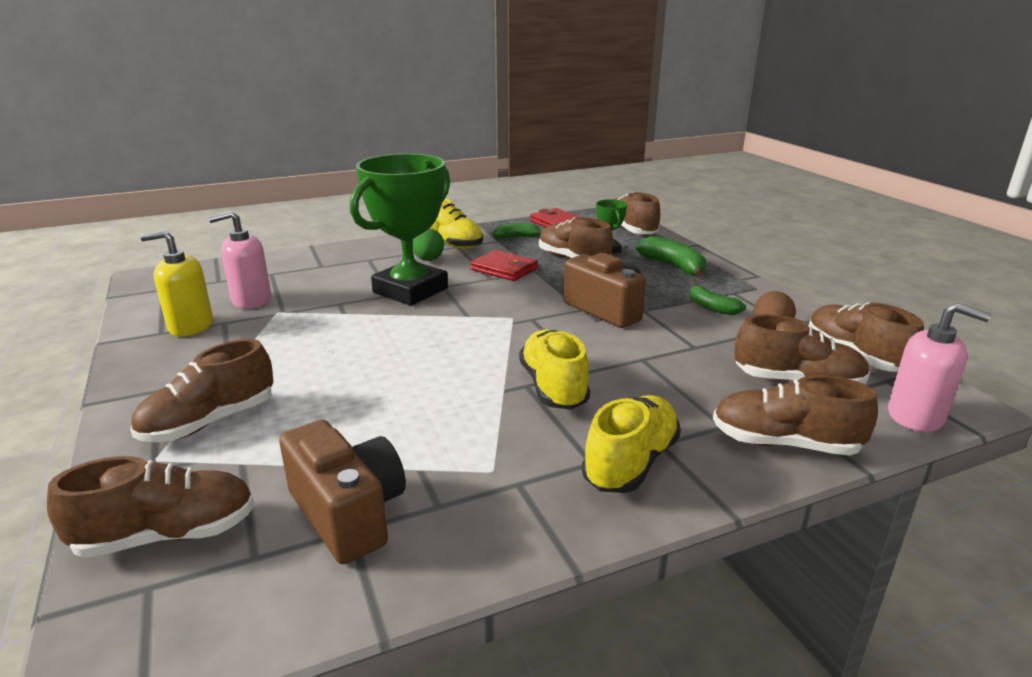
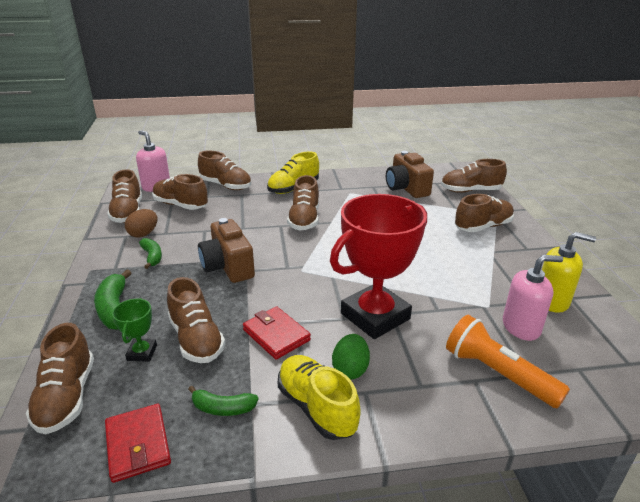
camera: 165 degrees left, 5 degrees up
(299, 271) = (497, 374): none -> orange flashlight
(410, 290) = (375, 316): green trophy -> red trophy
(553, 387) = (304, 219): yellow shoe -> brown shoe

